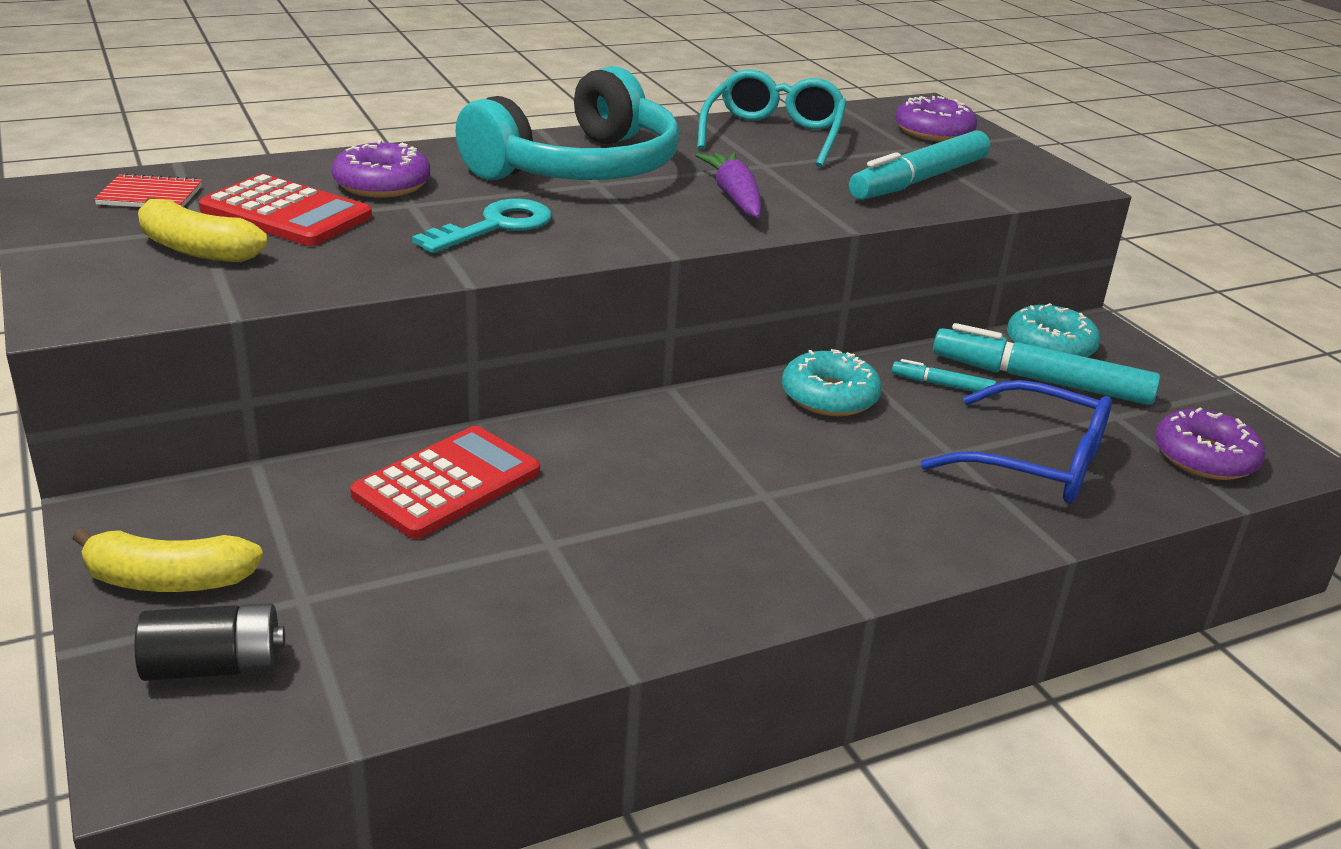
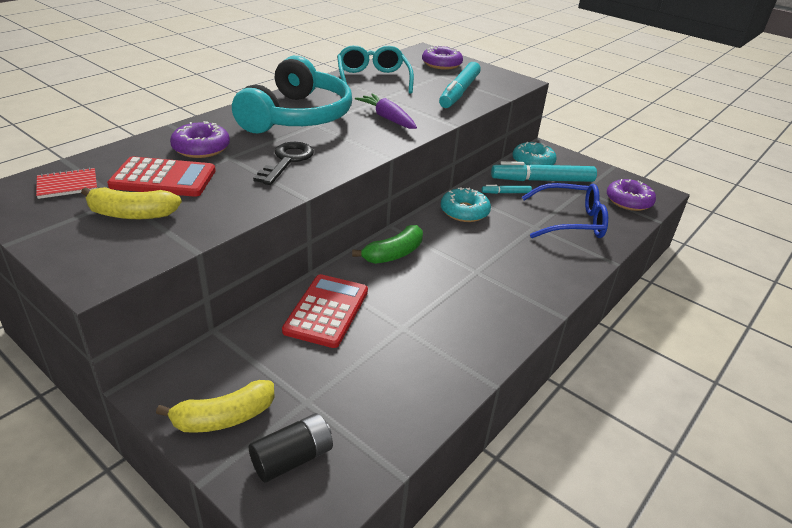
camera: 25 degrees left, 5 degrees up
(495, 226) = (287, 161): turquoise key -> black key
(635, 430) = (393, 254): none -> green banana

